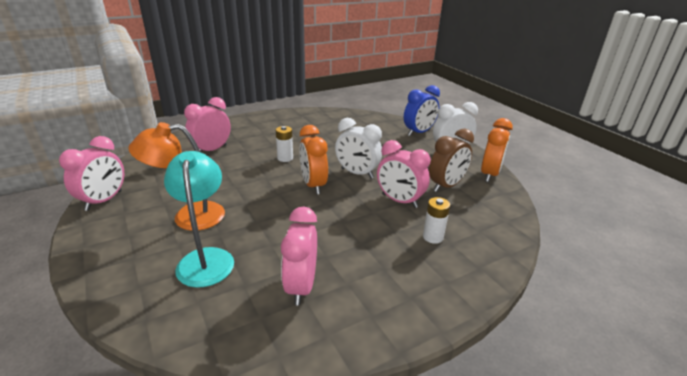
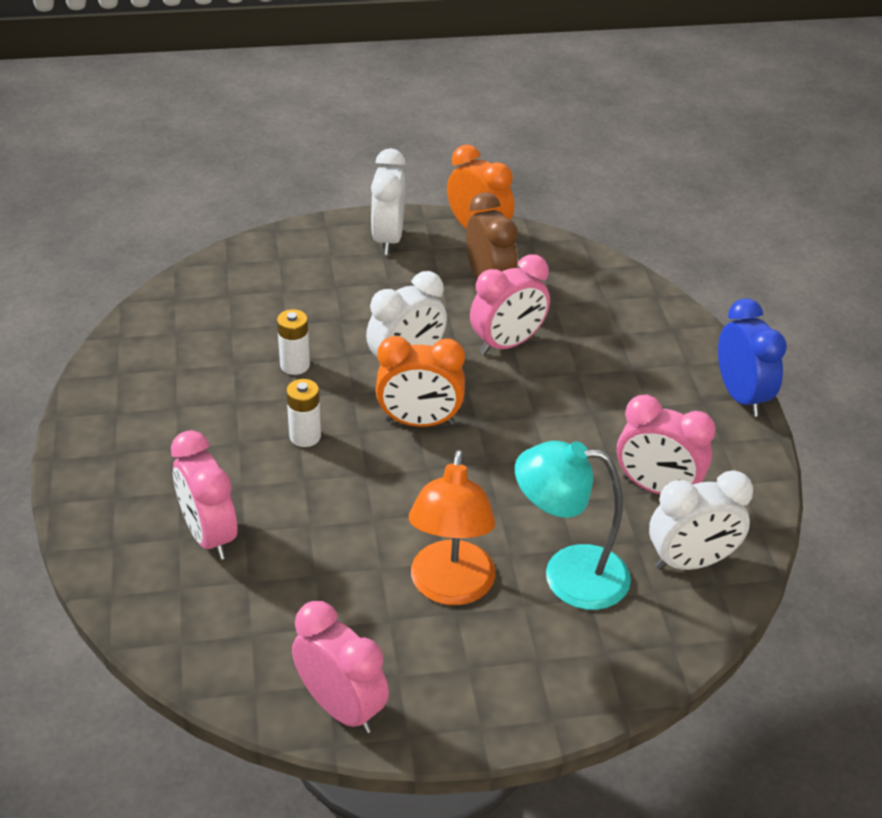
camera: 70 degrees left, 10 degrees up
(230, 317) = (691, 562): none -> white clock
(419, 132) = (302, 247): blue clock -> blue clock (741, 396)
(433, 237) = (602, 343): white battery -> white battery (295, 365)

